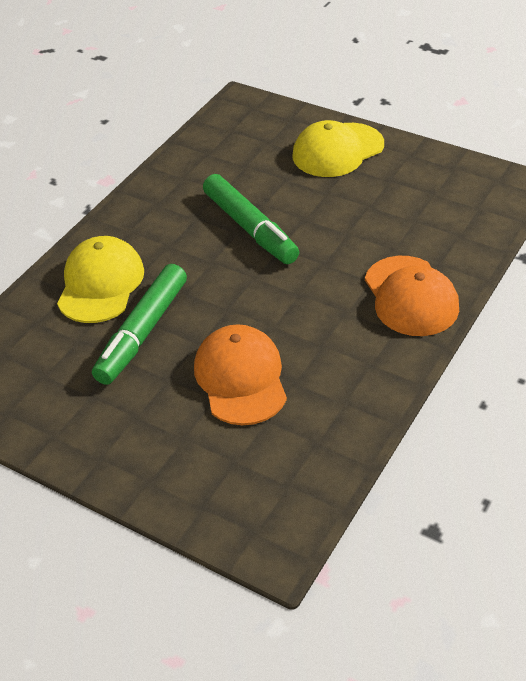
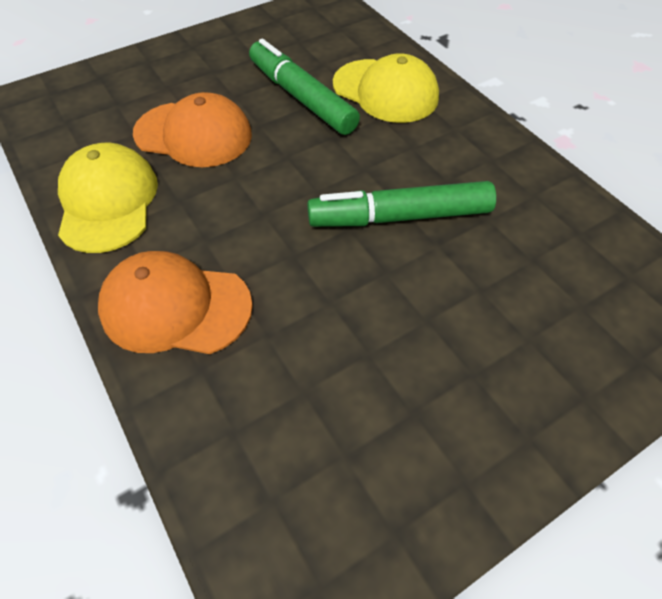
camera: 115 degrees right, 10 degrees up
(337, 150) = (524, 381): yellow cap -> yellow cap (108, 201)

